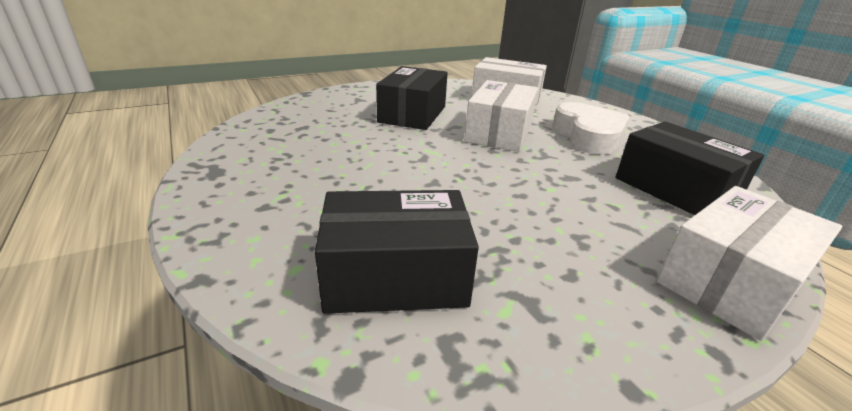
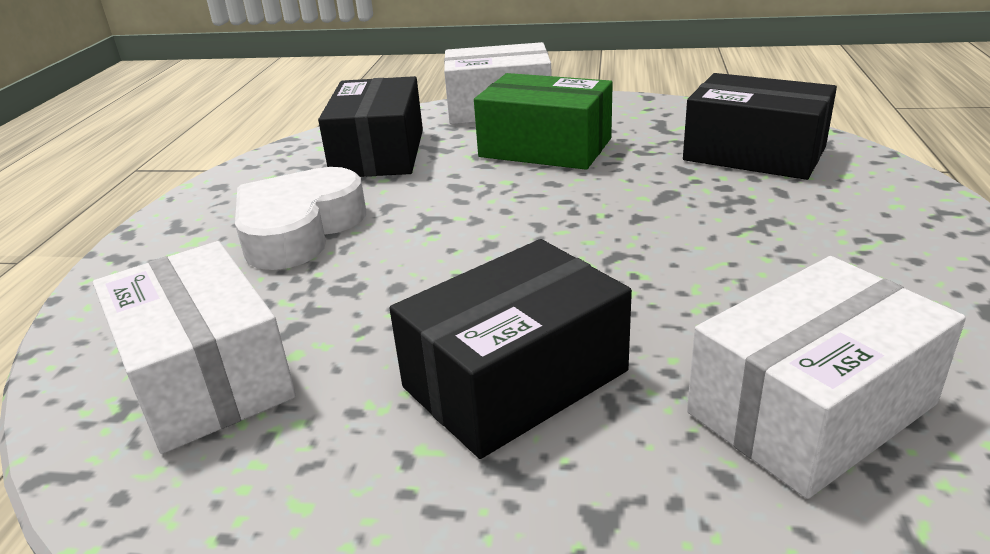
camera: 140 degrees left, 0 degrees up
(499, 132) = (419, 273): white box -> white box (811, 408)
(581, 229) = (545, 147): none -> green box

